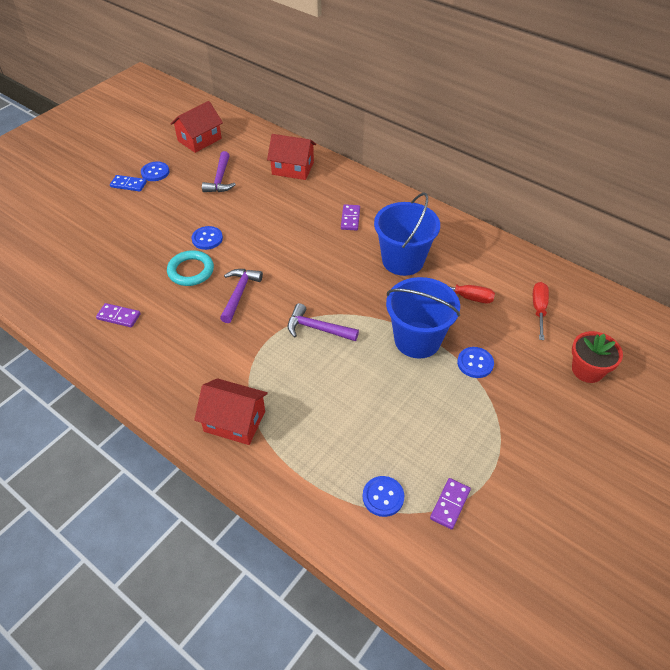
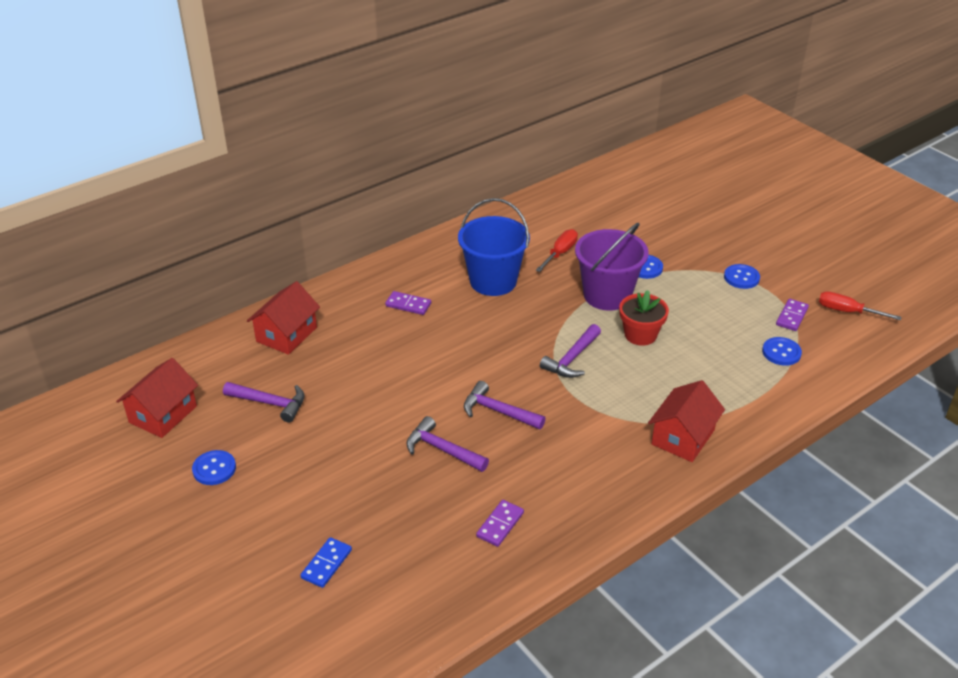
camera: 75 degrees left, 10 degrees down
(128, 184) = (226, 500): blue domino -> blue domino (326, 564)
(191, 271) = (442, 450): turquoise ring -> purple hammer
(199, 140) = (163, 414): red house -> red house turned 60 degrees clockwise
(207, 239) = (388, 428): blue button -> blue button (741, 277)
(417, 340) = (607, 295): blue bucket -> purple bucket
(450, 504) = (792, 316): purple domino -> purple domino turned 75 degrees clockwise
(538, 309) = (590, 216): red screwdriver -> red screwdriver (847, 311)
(587, 370) = (667, 211): red flower pot -> red flower pot (640, 335)

